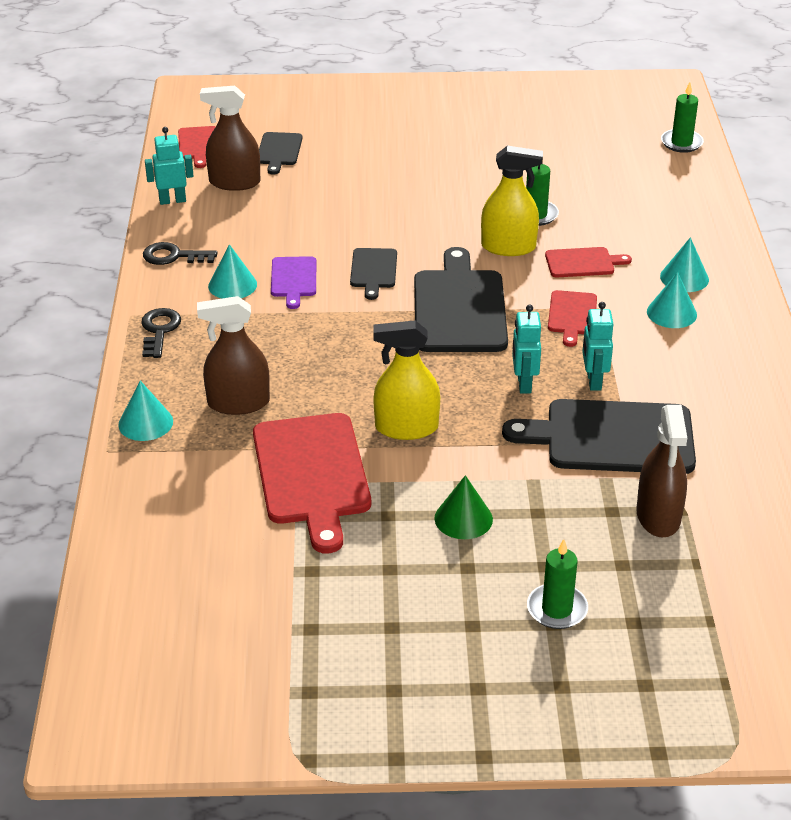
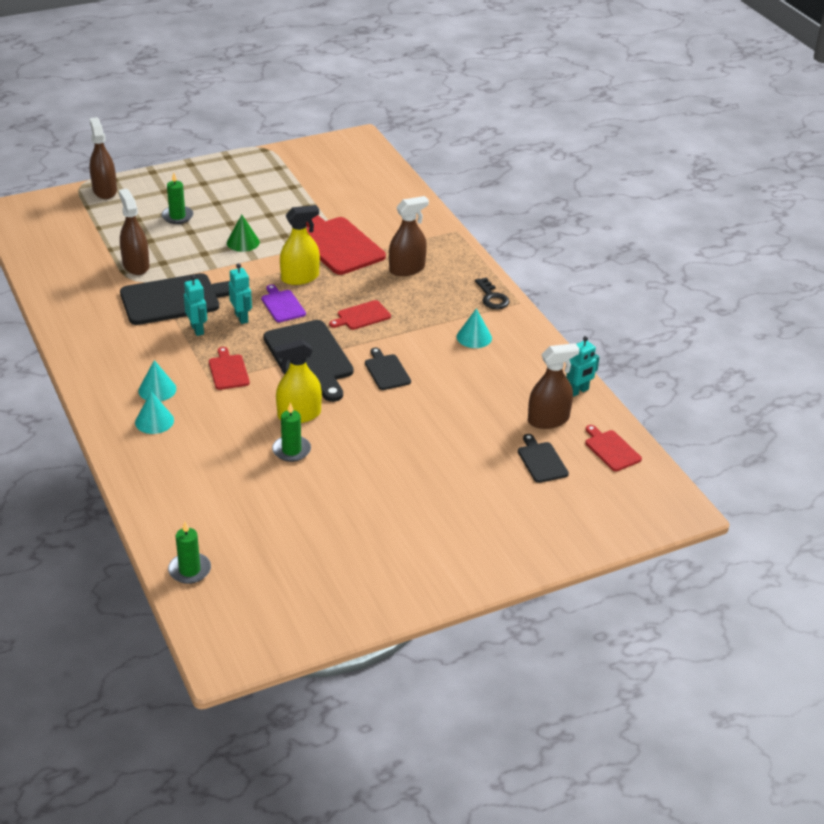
camera: 155 degrees right, 0 degrees up
(145, 423) = (449, 248): turquoise cone -> none
(173, 256) = (533, 348): black key -> none
(294, 279) = (436, 351): purple cutting board -> purple cutting board (282, 305)
(582, 263) = (236, 415): red cutting board -> red cutting board (362, 316)
(683, 722) = (104, 190): none -> brown spray bottle

